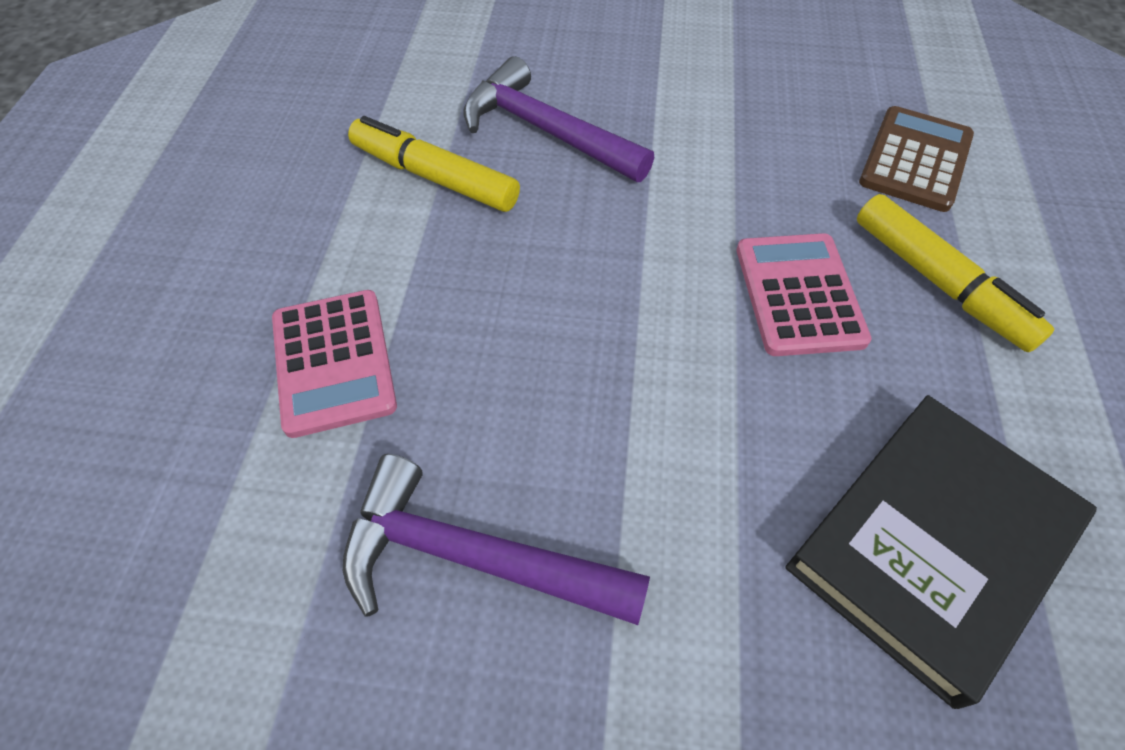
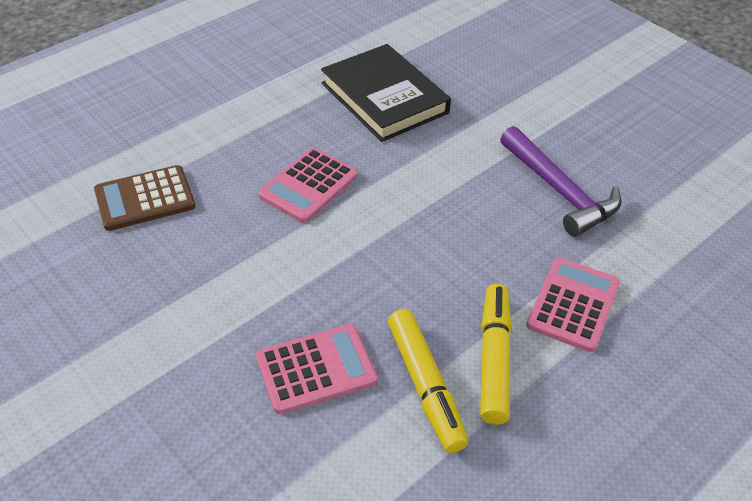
camera: 140 degrees left, 10 degrees down
(546, 131) = (316, 369): purple hammer -> pink calculator
(931, 546) = (384, 98): black book -> black book turned 60 degrees clockwise
(939, 282) = (240, 150): yellow marker -> yellow marker (494, 359)

